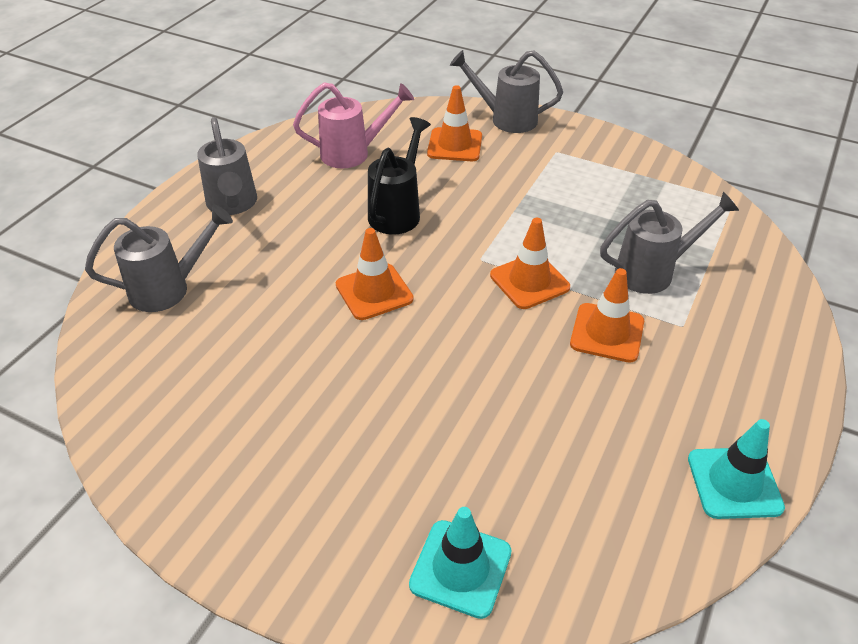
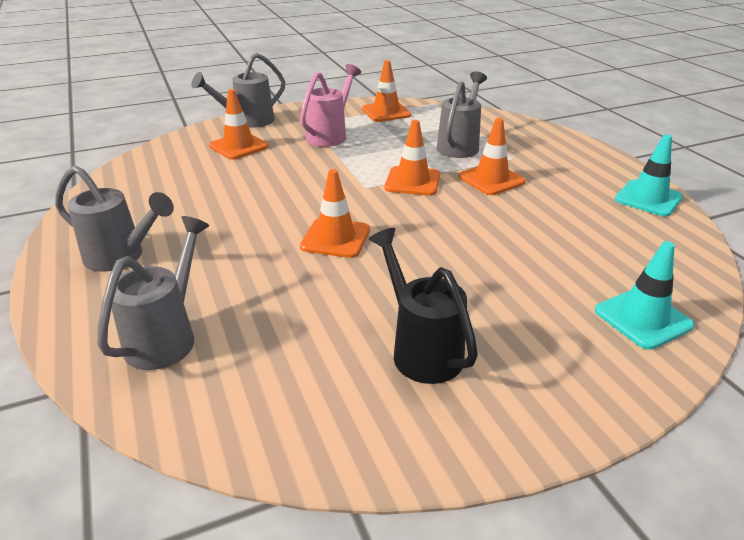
camera: 50 degrees left, 10 degrees down
(354, 153) = (170, 182): pink watering can -> pink watering can (330, 135)
(398, 211) = (267, 193): black watering can -> black watering can (421, 348)
(654, 181) = (386, 112): none -> orange traffic cone

